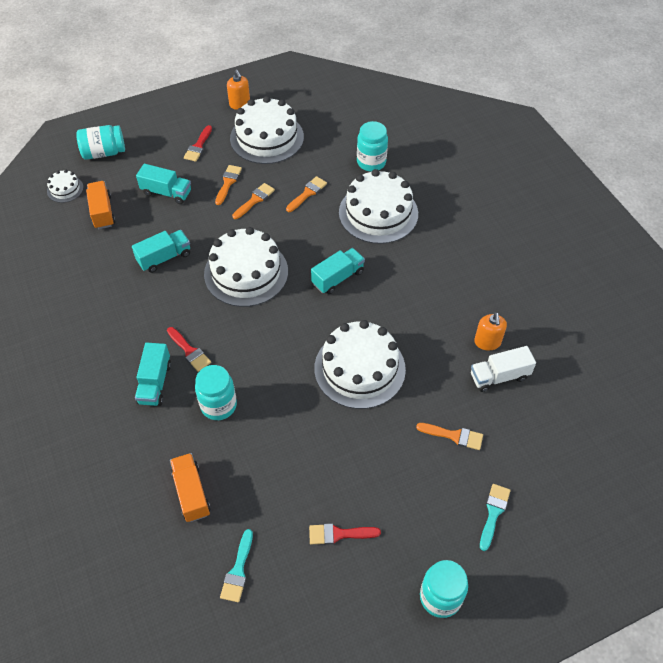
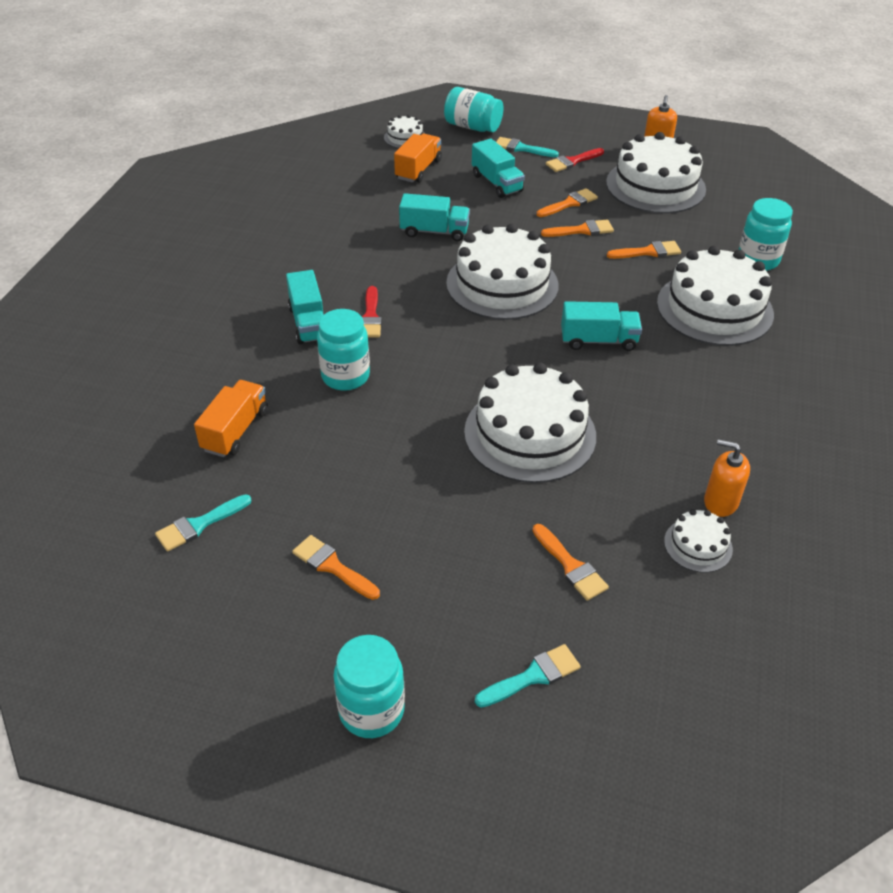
camera: 40 degrees right, 10 degrees down
(155, 153) = (521, 148): none -> turquoise brush
(155, 383) = (308, 323): turquoise truck -> turquoise truck turned 60 degrees counterclockwise
(339, 534) = (332, 566): red brush -> orange brush
(487, 342) = (720, 502): orange soap dispenser -> orange soap dispenser turned 75 degrees clockwise
(499, 376) = (698, 545): white truck -> white cake

